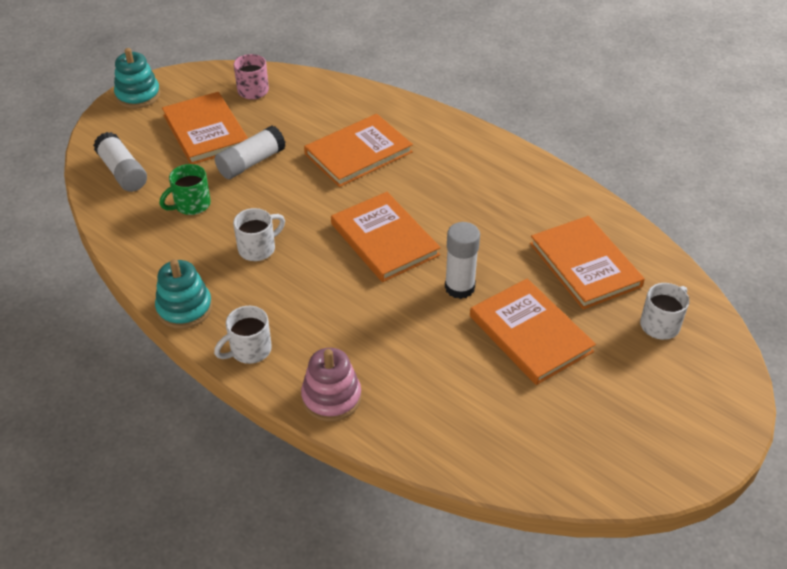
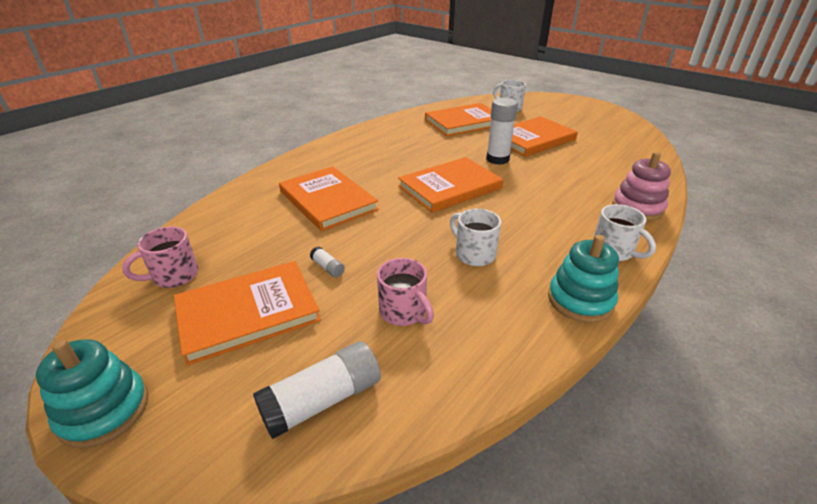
camera: 90 degrees left, 10 degrees down
(191, 205) = (403, 312): green mug -> pink mug
(251, 163) = (328, 267): white glue stick -> white glue stick, size x0.47

